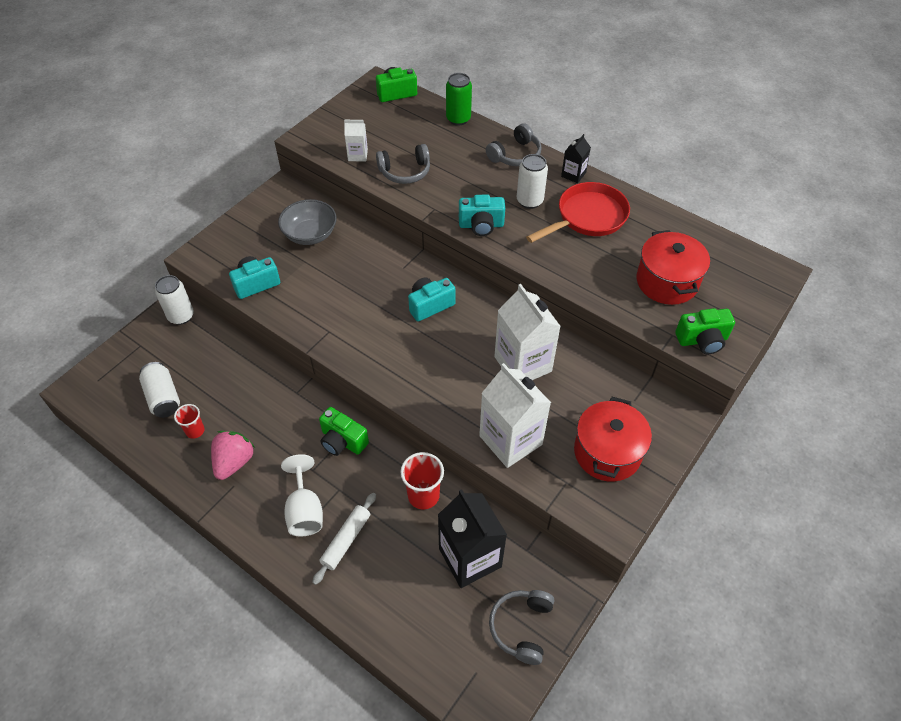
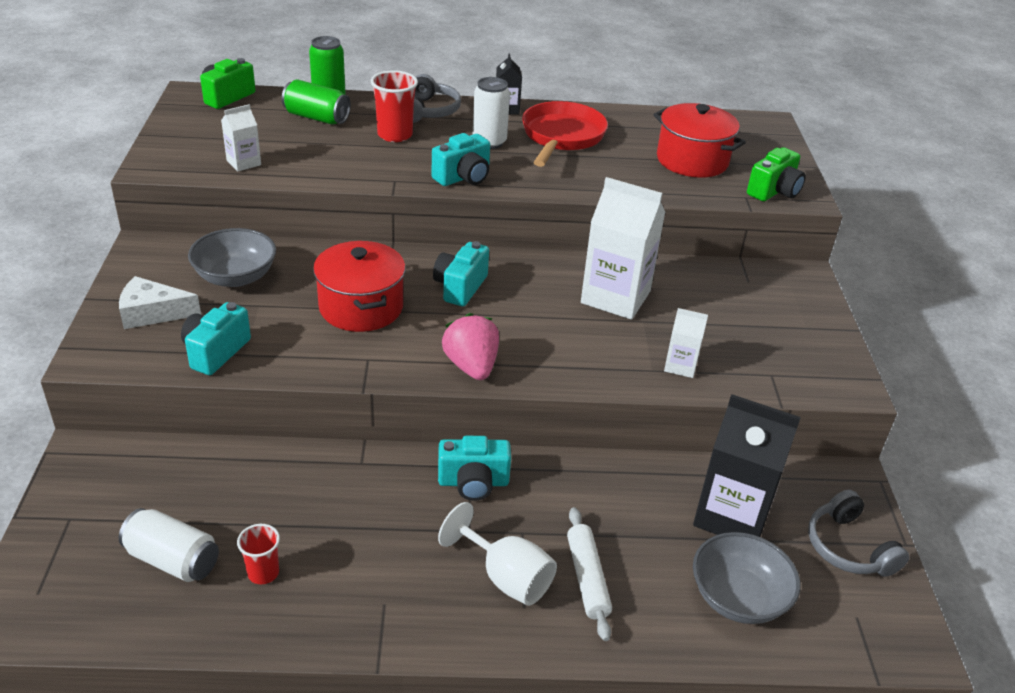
camera: 40 degrees left, 15 degrees down
(181, 316) = (103, 457): white can -> none
(234, 462) = (357, 577): pink strawberry -> pink strawberry (471, 366)
(247, 240) = (152, 313): none -> white cheese
(342, 441) = (473, 482): green camera -> turquoise camera
(405, 172) = (321, 160): grey headphones -> none
(417, 610) = (738, 597): none -> grey bowl
(423, 495) = (622, 486): red cup -> red cup (395, 135)
(435, 133) = (317, 117): none -> green can
(510, 440) = (680, 366): white carton -> white carton, size x0.49
(607, 452) = (776, 333): red pot -> red pot (361, 307)

